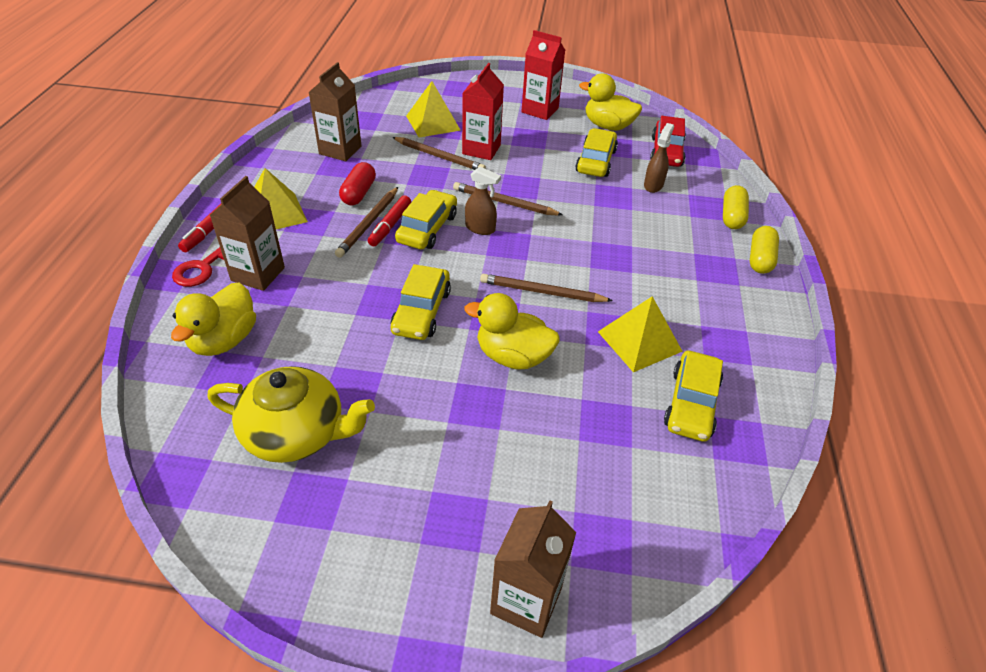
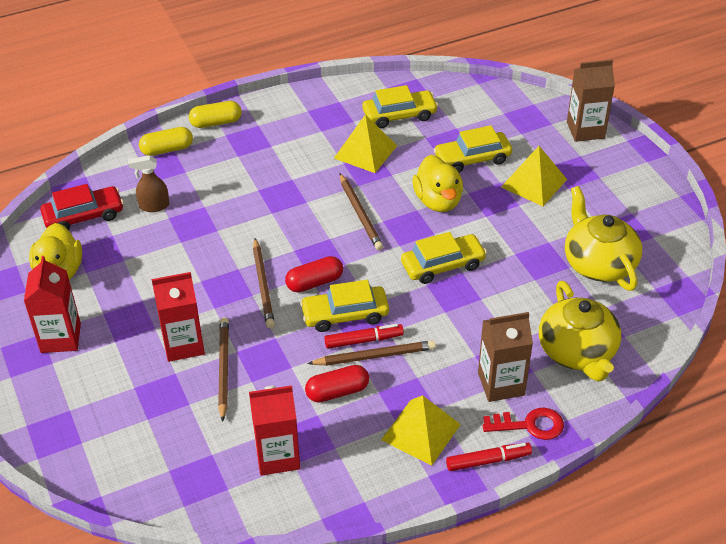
camera: 120 degrees left, 0 degrees up
(224, 340) = (577, 352): yellow duck -> yellow teapot
(340, 150) = (277, 456): brown carton -> red carton
(433, 123) = (158, 412): yellow pyramid -> yellow pyramid (534, 183)
(480, 228) = (314, 282): brown spray bottle -> red capsule
(596, 161) = (140, 255): yellow car -> yellow car (472, 159)

